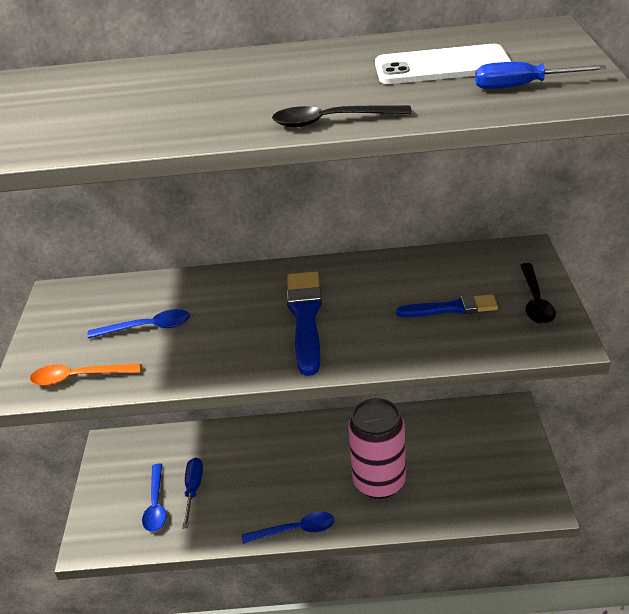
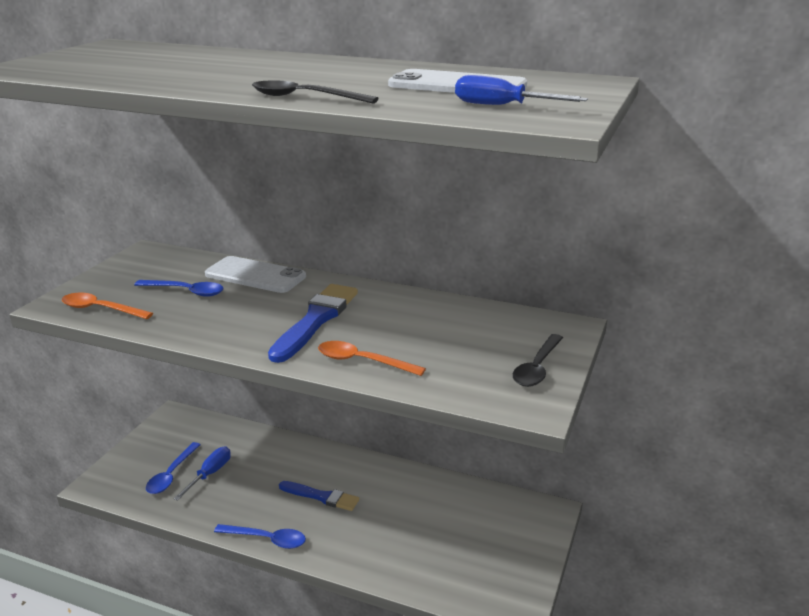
camera: 20 degrees right, 10 degrees down
(200, 287) = (255, 275): none -> white phone
(379, 482) = (372, 528): pink can -> none
(387, 346) = (362, 361): none -> orange spoon
(451, 308) = (451, 350): blue brush -> blue brush (321, 497)

